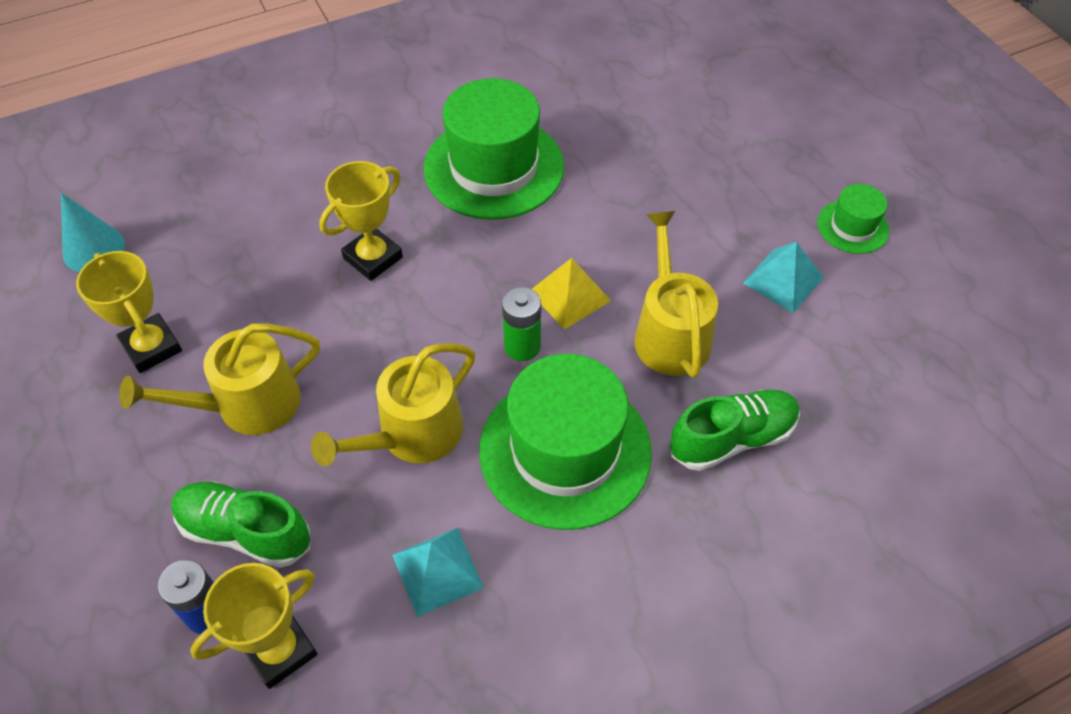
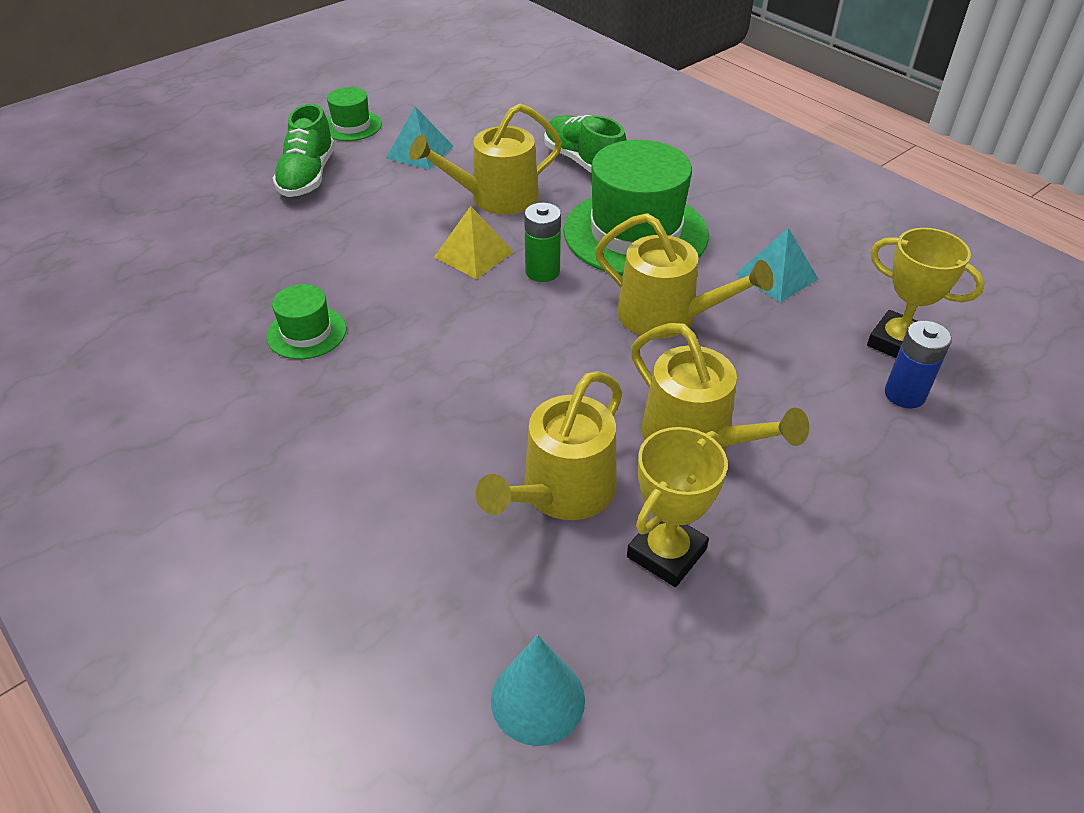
camera: 105 degrees left, 10 degrees down
(242, 298) = (562, 491): none -> yellow watering can
(245, 532) = (821, 395): green shoe -> green shoe (307, 176)
(373, 258) = (466, 395): yellow trophy -> none
(494, 167) = (306, 333): green hat -> green hat, size x0.48

